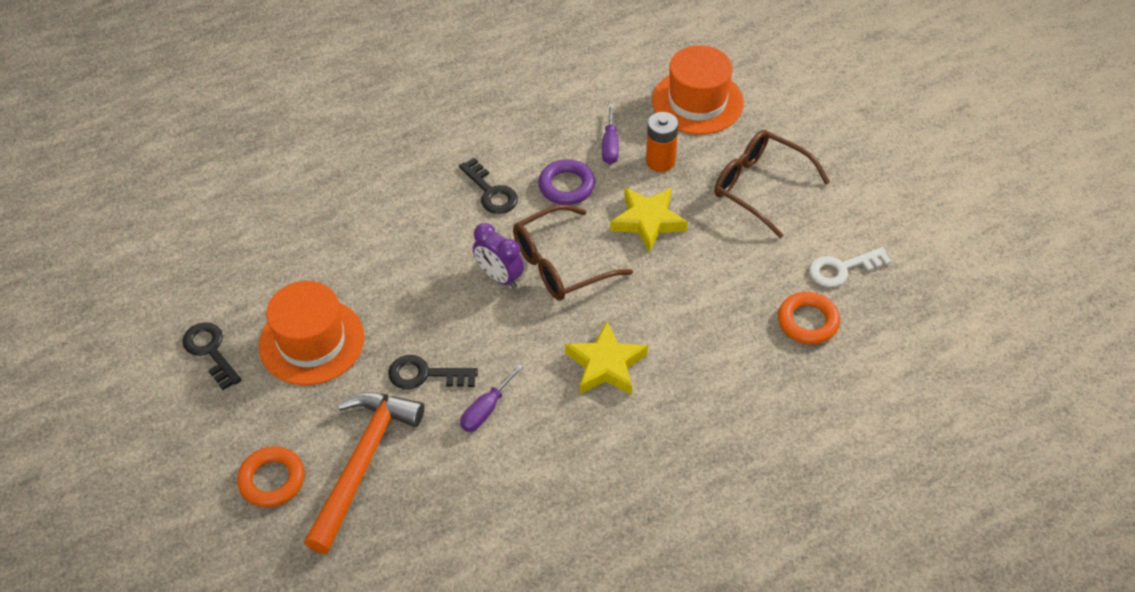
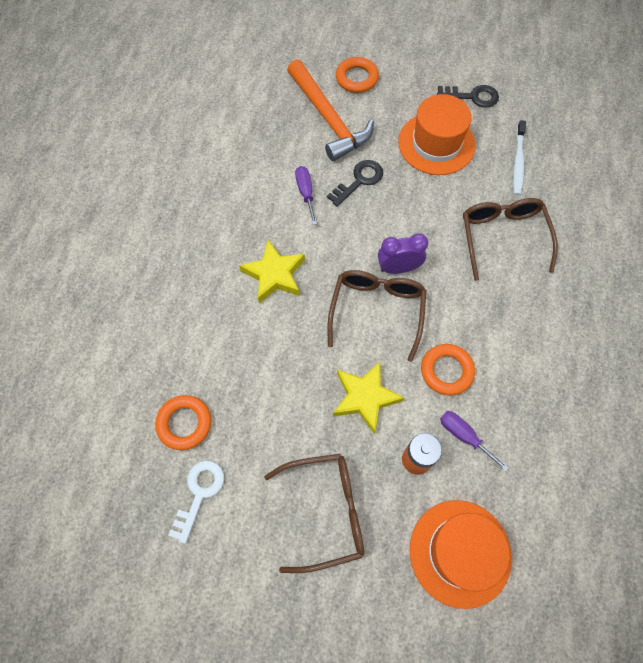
camera: 130 degrees right, 15 degrees up
(278, 262) = (518, 162): none -> white toothbrush
(388, 224) = (503, 238): none -> brown glasses
(491, 192) = (482, 318): black key -> none
(566, 186) = (446, 371): purple ring -> orange ring

